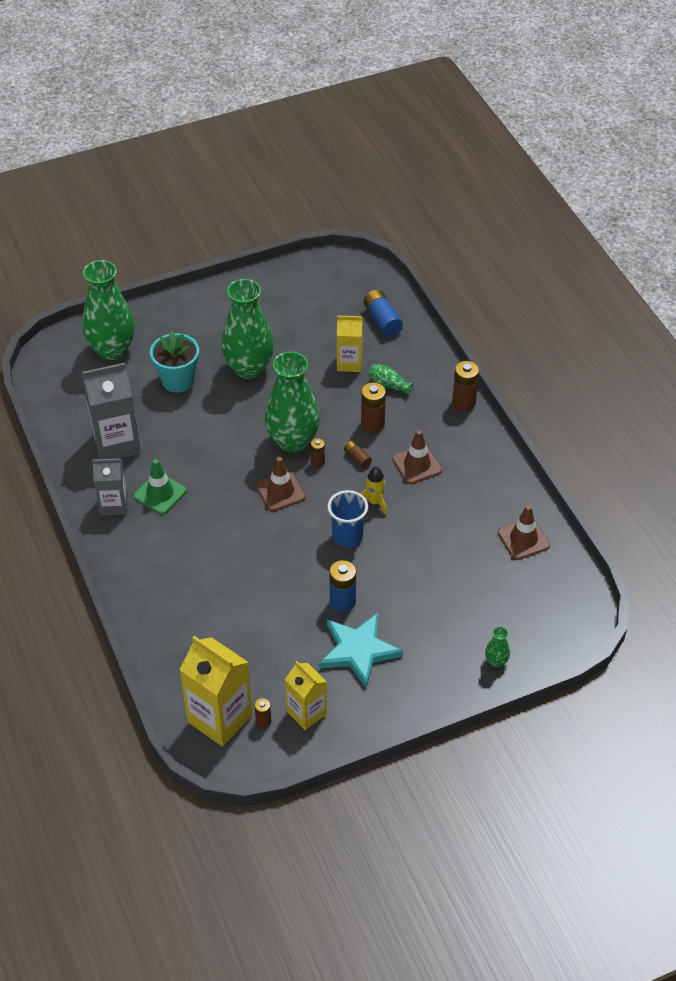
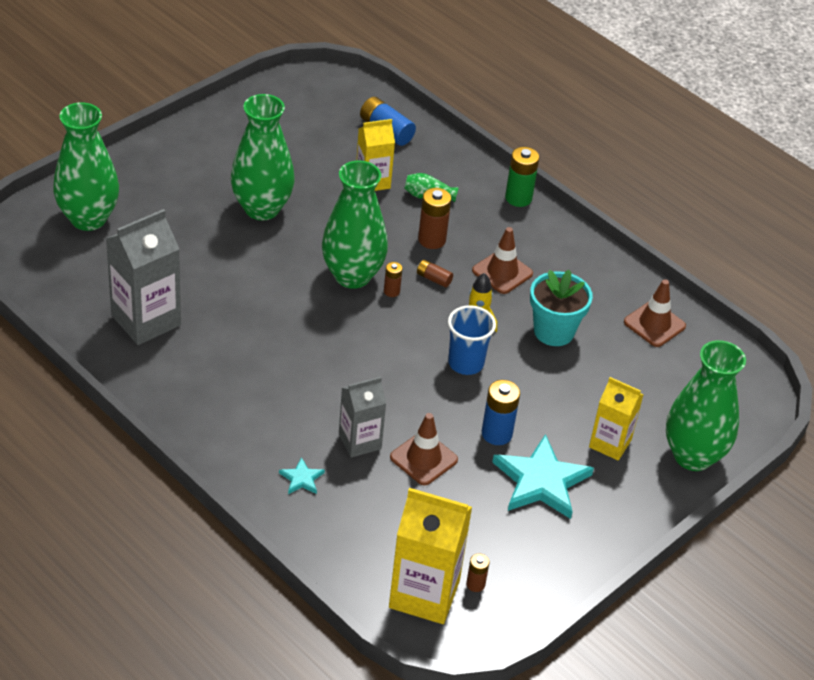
camera: 25 degrees left, 5 degrees down
(114, 505) = (177, 388): grey carton -> grey carton (359, 441)
(160, 494) = (227, 364): green traffic cone -> none
(172, 600) = (301, 478): none -> turquoise star
(178, 380) = (185, 237): turquoise flower pot -> turquoise flower pot (553, 331)
(280, 491) = (366, 332): brown traffic cone -> brown traffic cone (423, 458)
(306, 712) = (519, 562): yellow carton -> yellow carton (610, 443)
(464, 402) = (518, 198): brown battery -> green battery
(496, 661) = (693, 456): green vase -> green vase, size x2.44

